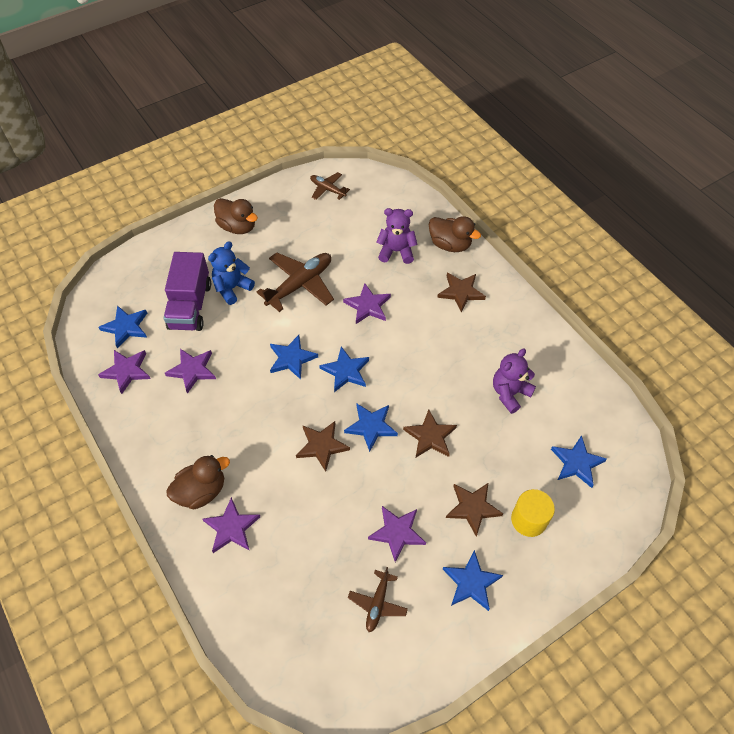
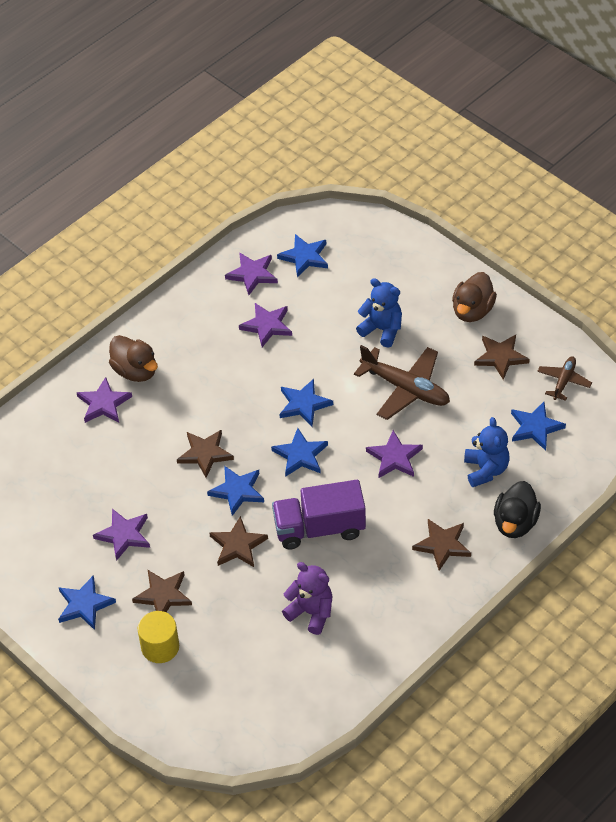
camera: 80 degrees right, 5 degrees down
(190, 306) = (347, 301): purple truck -> purple truck (319, 528)
(291, 220) = (500, 357): none -> brown star
(377, 604) = (51, 532): brown plane -> none
(396, 251) = (485, 470): purple teddy bear -> blue teddy bear
(450, 245) = (515, 523): brown duck -> black duck
(576, 463) = (236, 686): blue star -> blue star (535, 427)

